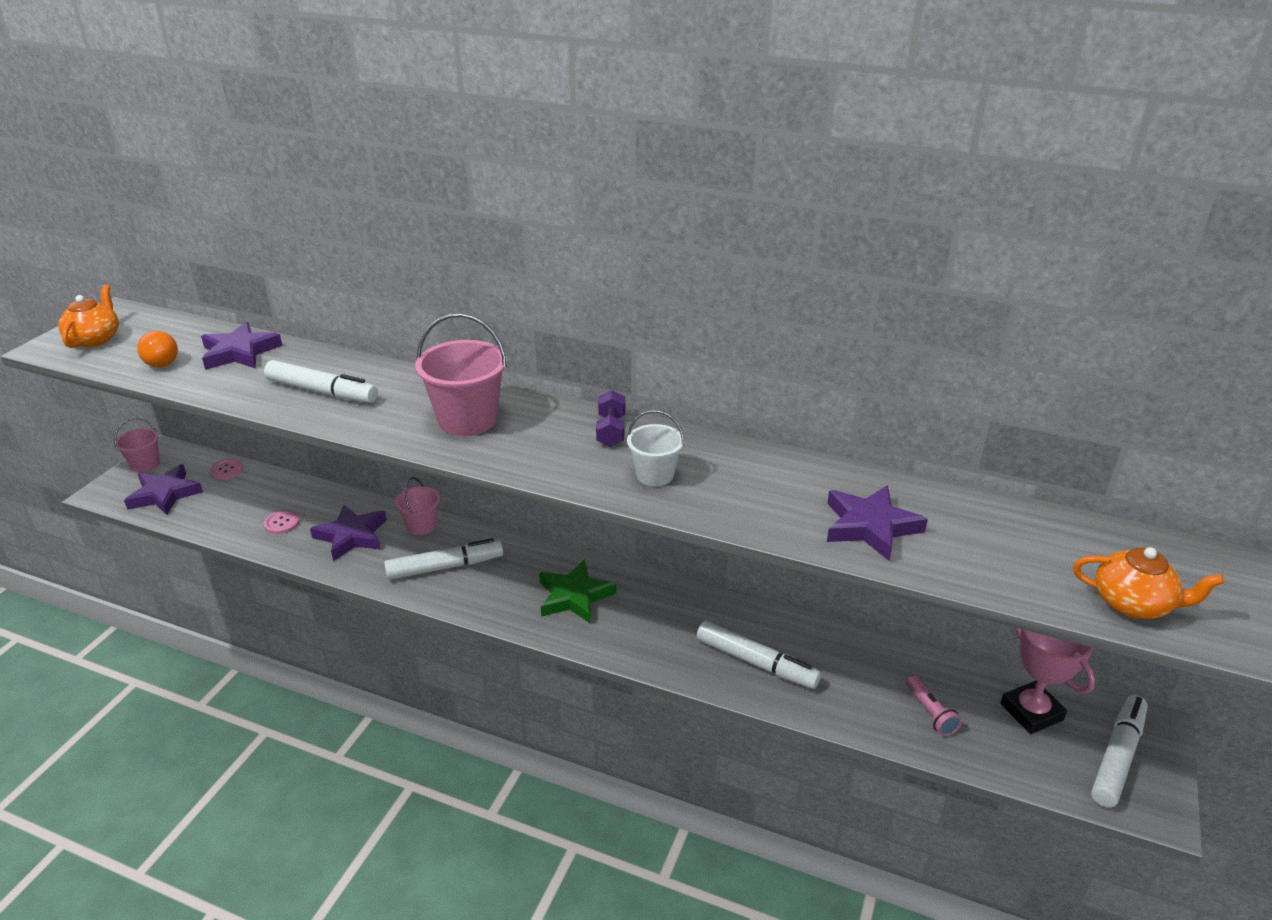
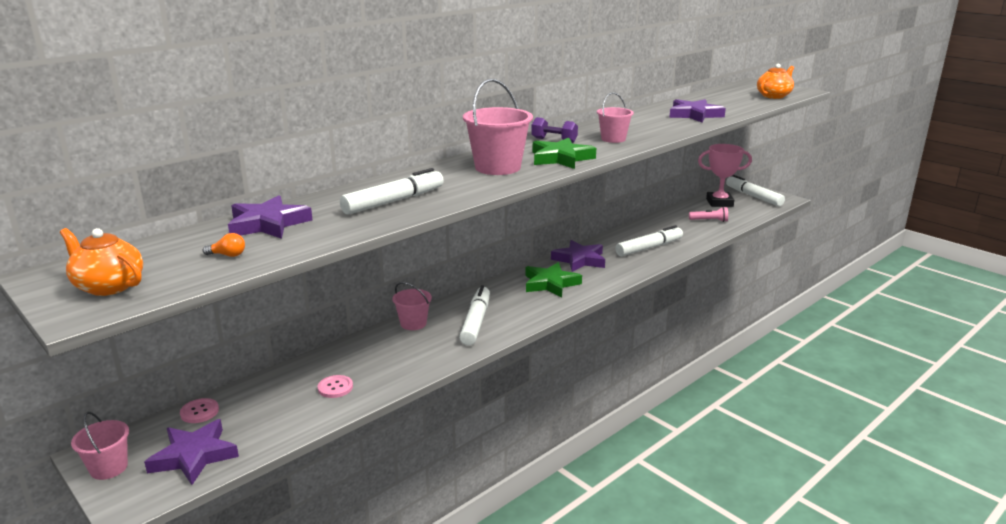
camera: 65 degrees left, 10 degrees down
(162, 360) = (228, 255): orange light bulb -> orange light bulb, size x0.58
(351, 536) = (393, 355): purple star -> purple star (579, 260)
(532, 454) = (561, 158): none -> green star
(655, 475) = (613, 139): white bucket -> pink bucket

